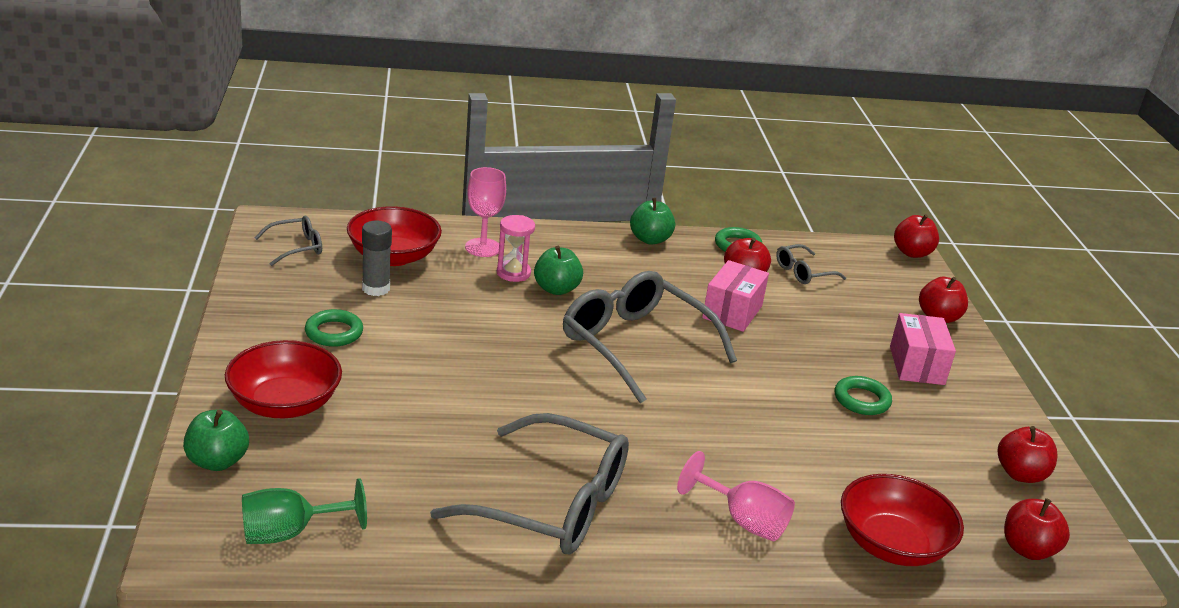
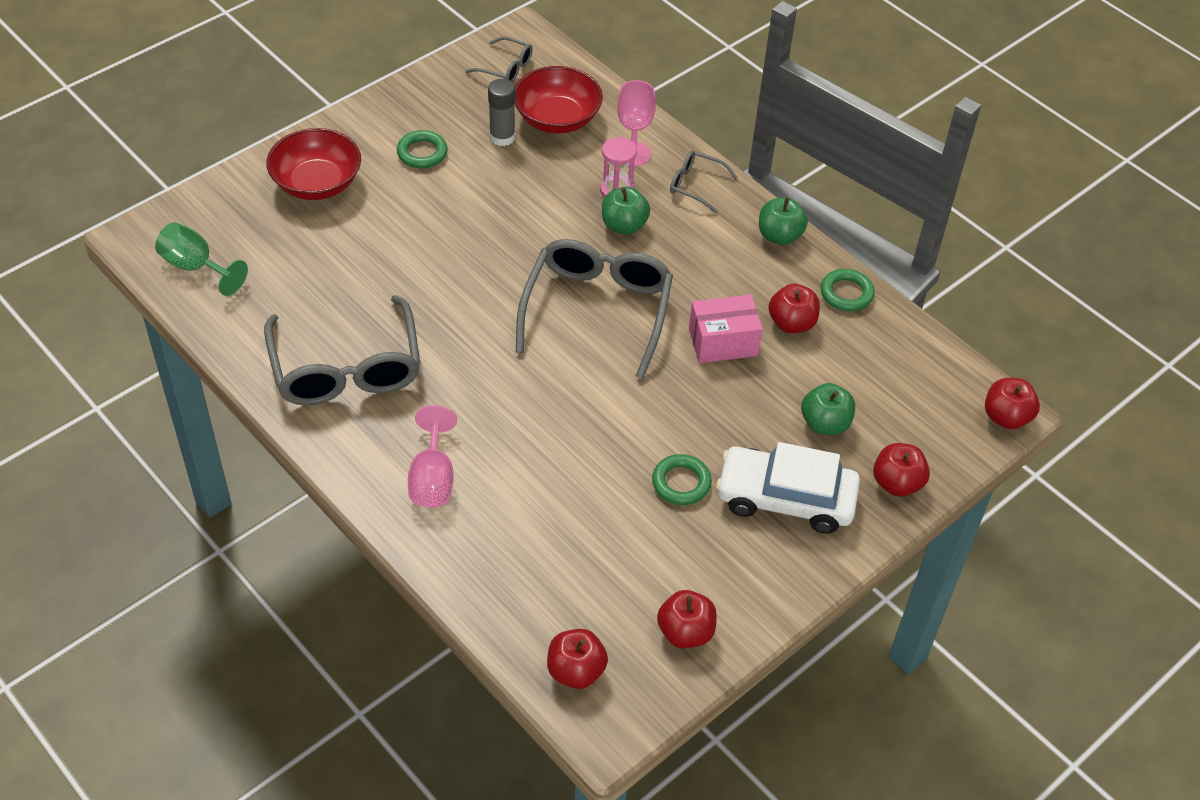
camera: 55 degrees right, 20 degrees up
(217, 461) = (229, 194): green apple -> green apple (825, 423)
(803, 272) = (856, 357): grey glasses -> grey glasses (696, 185)
(892, 544) = (492, 579): red bowl -> none
(916, 365) = (785, 499): pink box -> white car

